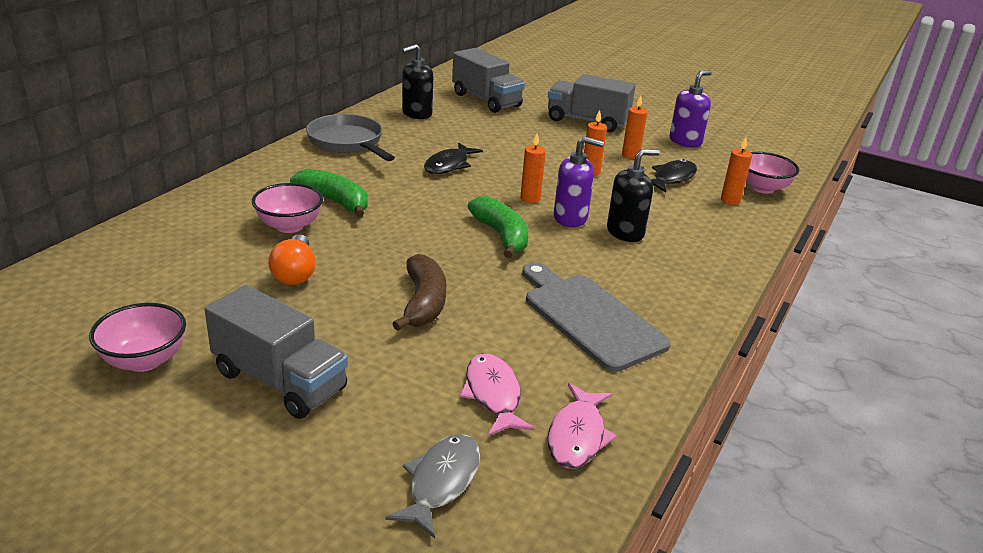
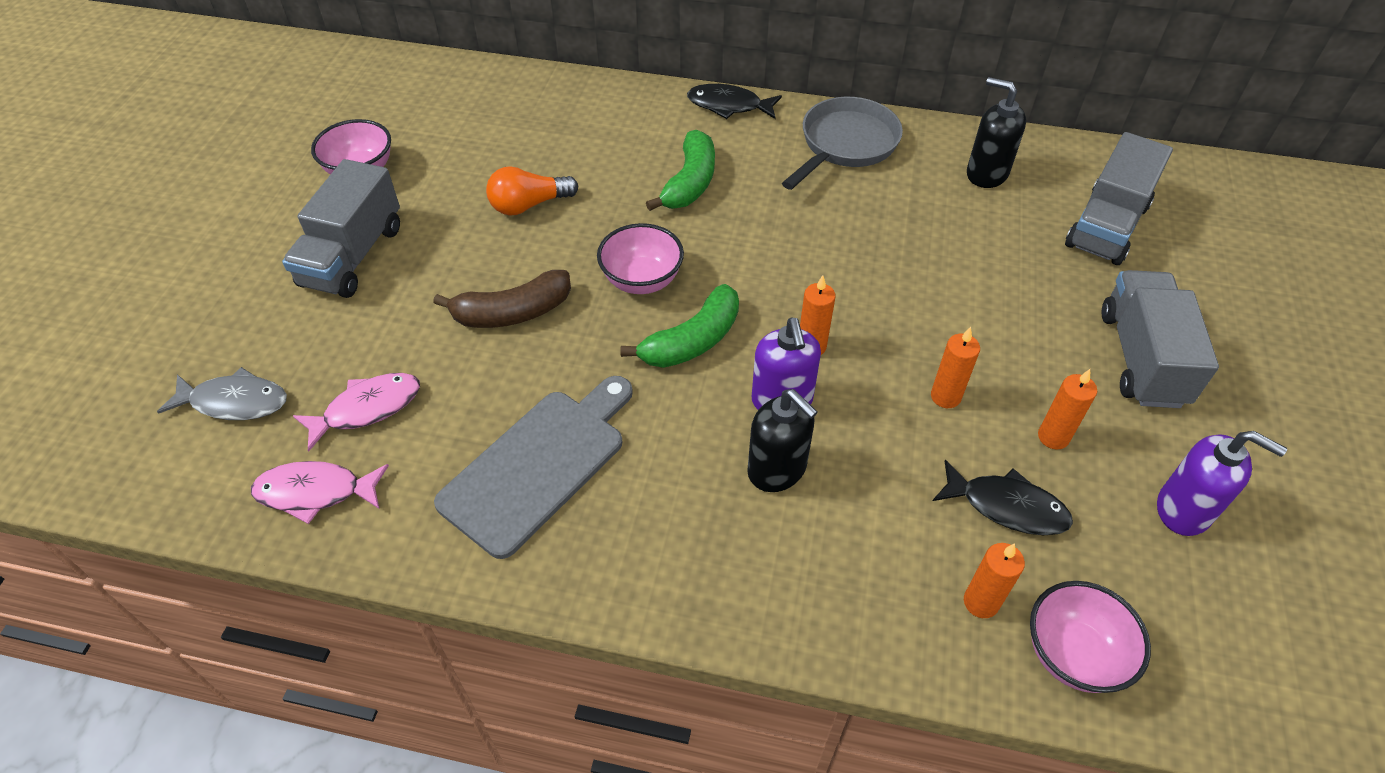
camera: 75 degrees right, 20 degrees up
(289, 226) = (617, 170): pink bowl -> pink bowl (642, 280)
(449, 165) = (852, 246): black fish -> black fish (729, 106)

